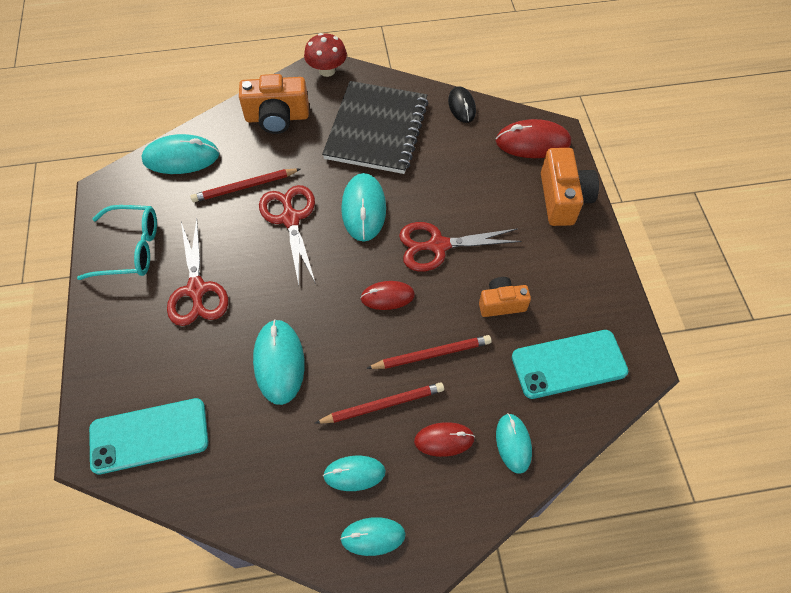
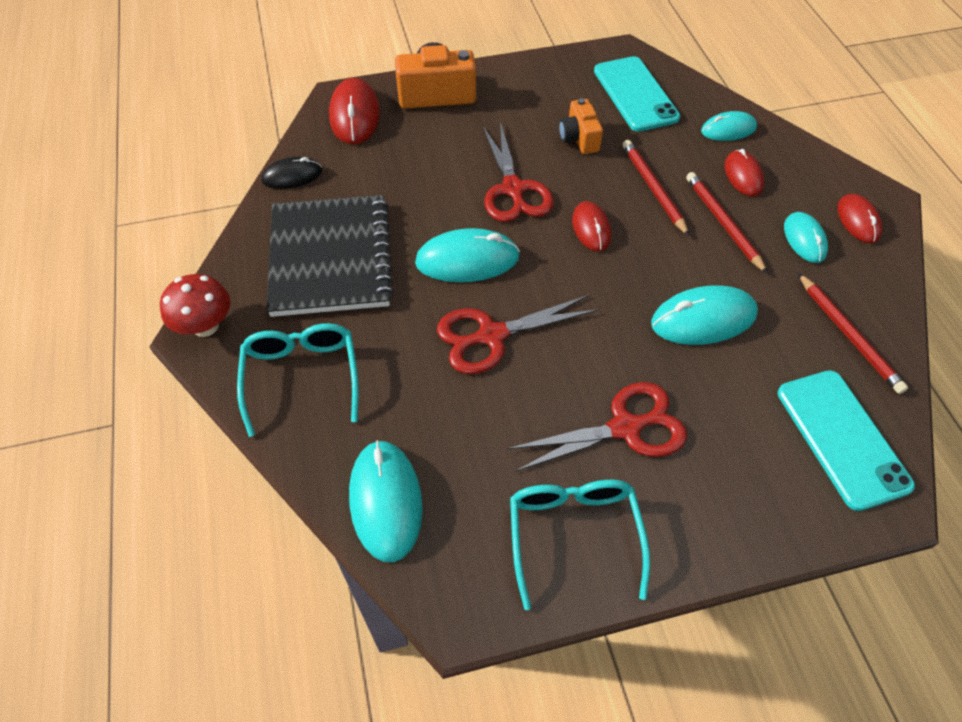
camera: 95 degrees left, 5 degrees down
(245, 187) = (440, 399): red pencil -> red pencil (848, 335)
(277, 117) = (302, 378): orange camera -> turquoise glasses
(373, 536) = (858, 220): turquoise mouse -> red mouse
(376, 129) = (330, 258): black notebook -> black notebook turned 75 degrees clockwise

